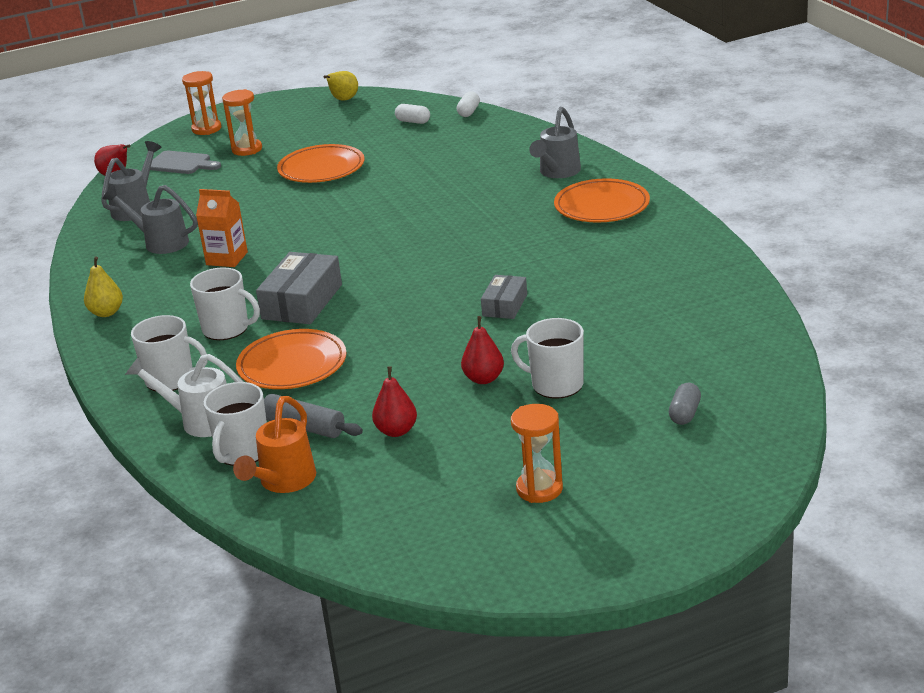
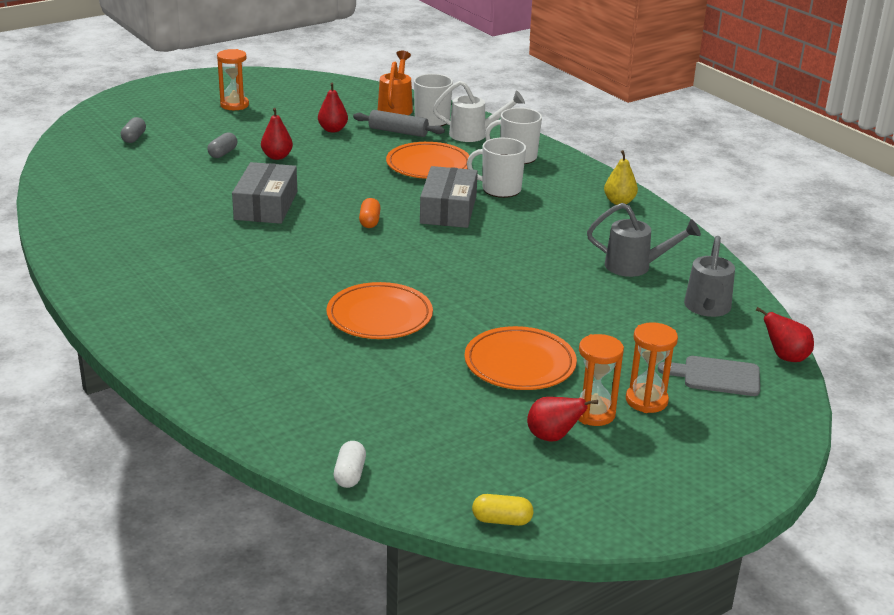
camera: 165 degrees right, 0 degrees up
(206, 129) = (743, 445): orange hourglass -> orange hourglass (593, 413)
(227, 258) = (549, 249): orange carton -> none
(327, 130) = (553, 437): none -> red pear
(343, 100) = (568, 513): yellow pear -> none
(384, 96) = (502, 520): none -> yellow capsule
(394, 286) = (369, 221): none -> orange capsule
(413, 121) = (431, 454): white capsule -> none
(504, 305) = (266, 205): grey box -> grey box, size x1.68
(556, 385) = (223, 153): white mug -> grey capsule
(557, 173) = (215, 351): grey watering can -> none
(602, 206) = (167, 303): orange plate -> orange plate (379, 316)

